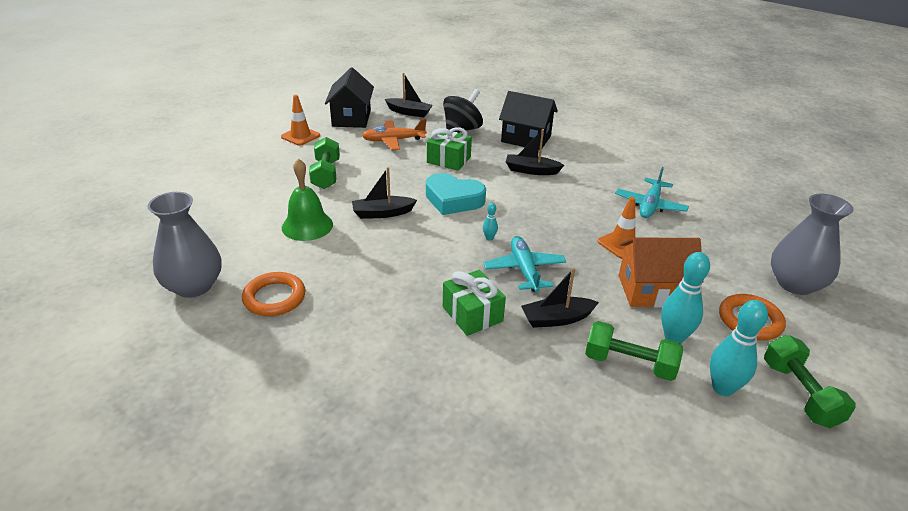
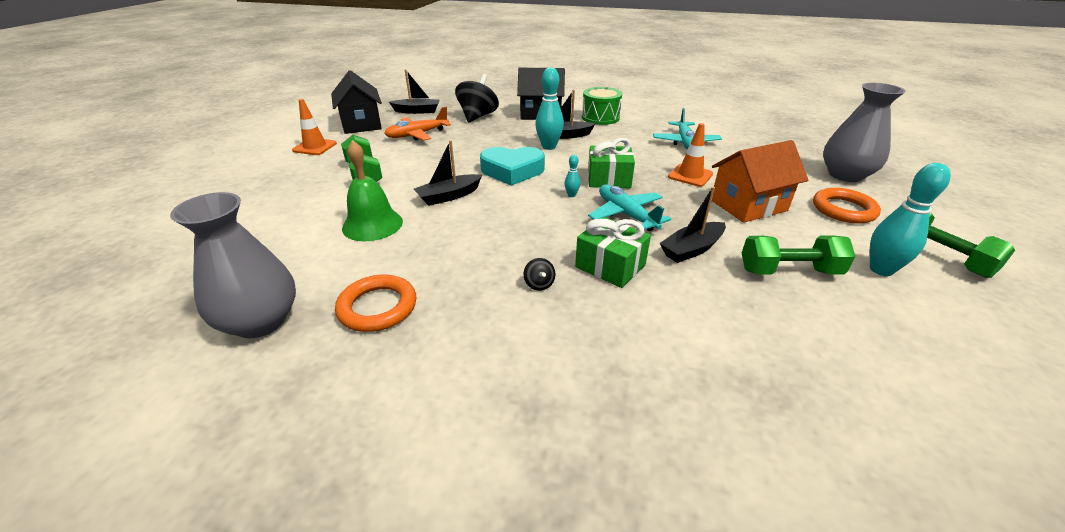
camera: 20 degrees left, 0 degrees up
(403, 313) = (539, 284): none -> black spinning top
(449, 160) = (483, 140): green gift -> green gift (608, 179)
(584, 156) = (600, 117): none -> green drum
(674, 337) = (802, 238): turquoise bowling pin -> turquoise bowling pin (549, 147)

